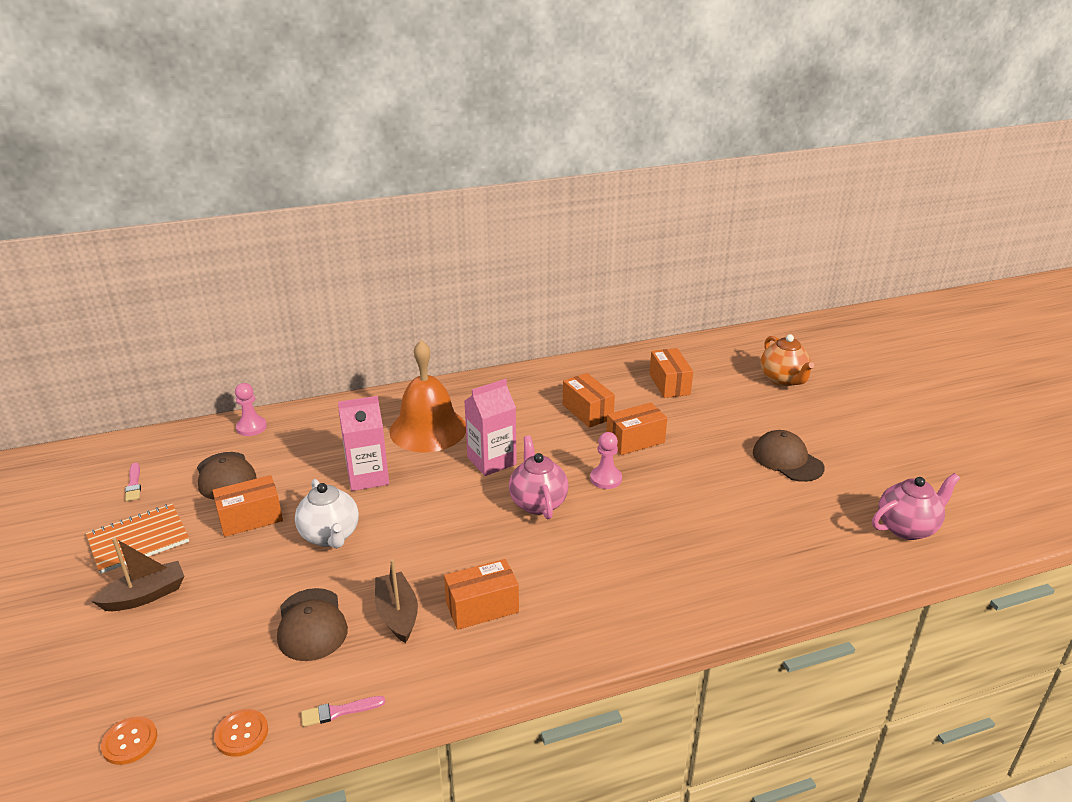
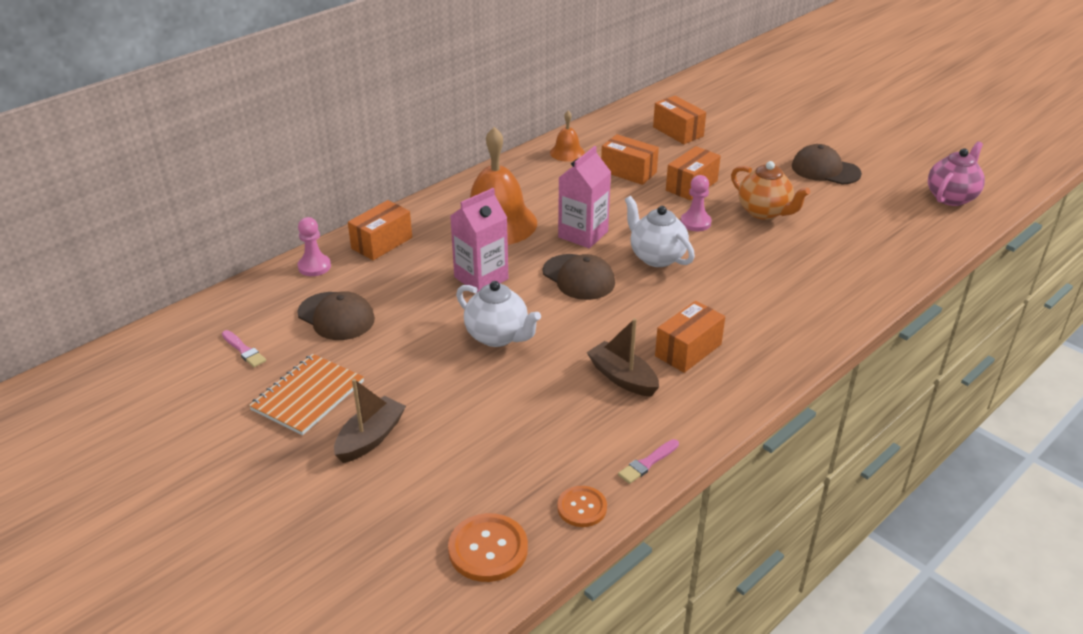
camera: 25 degrees left, 5 degrees up
(130, 741) = (488, 549): orange button -> orange button, size x1.53
(251, 518) = (404, 344): orange box -> orange box (382, 243)
(311, 625) = (555, 409): brown cap -> brown cap (578, 277)
(538, 503) = (656, 257): pink teapot -> white teapot
(548, 379) = (567, 152): none -> orange bell
(783, 380) = (768, 106): orange teapot -> orange teapot (764, 212)

